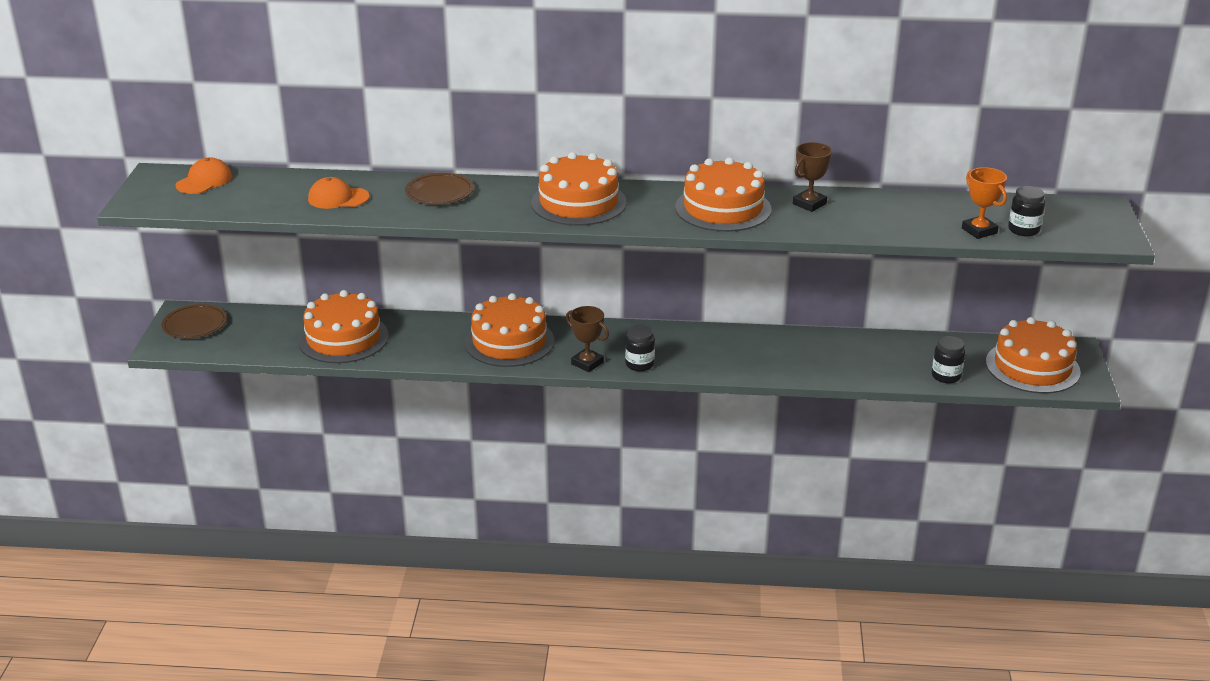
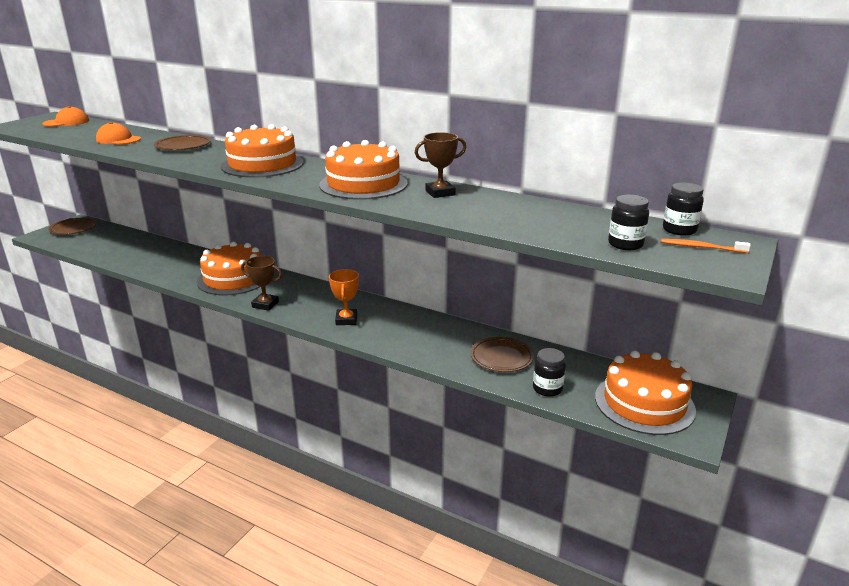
camera: 25 degrees right, 5 degrees down
(343, 338) = (139, 253): orange cake -> none
(587, 363) = (265, 304): brown trophy -> brown trophy turned 45 degrees counterclockwise
(639, 364) = (300, 314): black jar -> black jar (679, 230)
(881, 357) = (501, 357): none -> brown plate
(979, 231) = (575, 237): orange trophy -> orange trophy (346, 320)
(1080, 219) = (701, 247): none -> orange toothbrush

